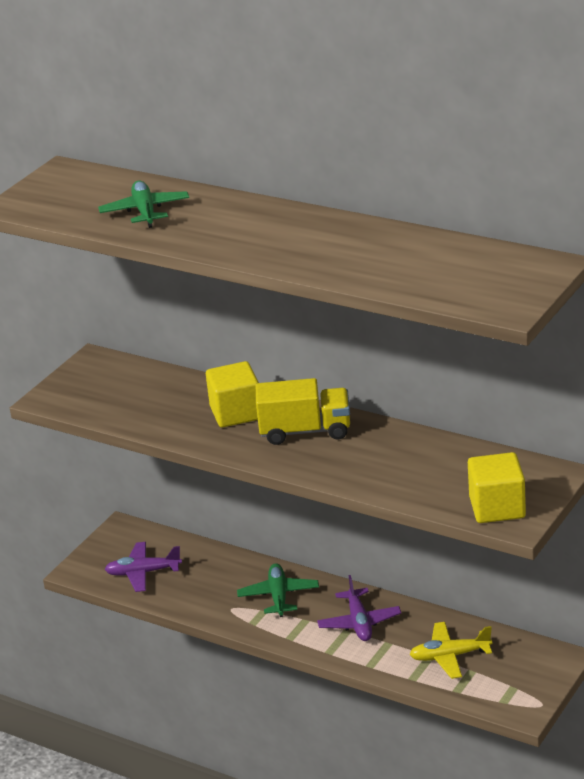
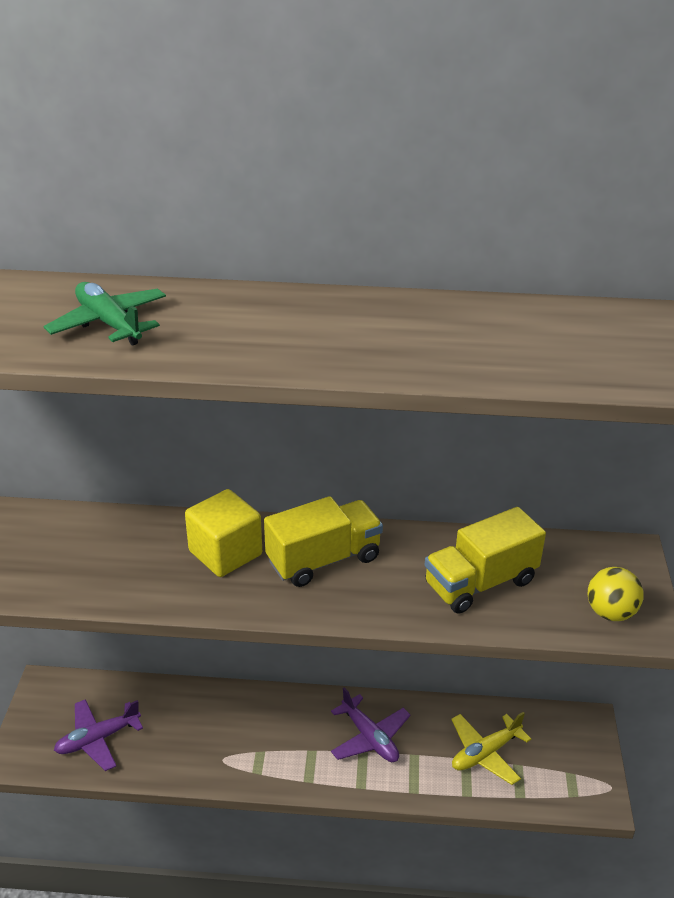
camera: 30 degrees left, 5 degrees up
(278, 596) = (266, 728): green plane -> none
(412, 469) = (480, 583): none -> yellow truck
(497, 508) = (610, 612): yellow cube -> yellow ball

